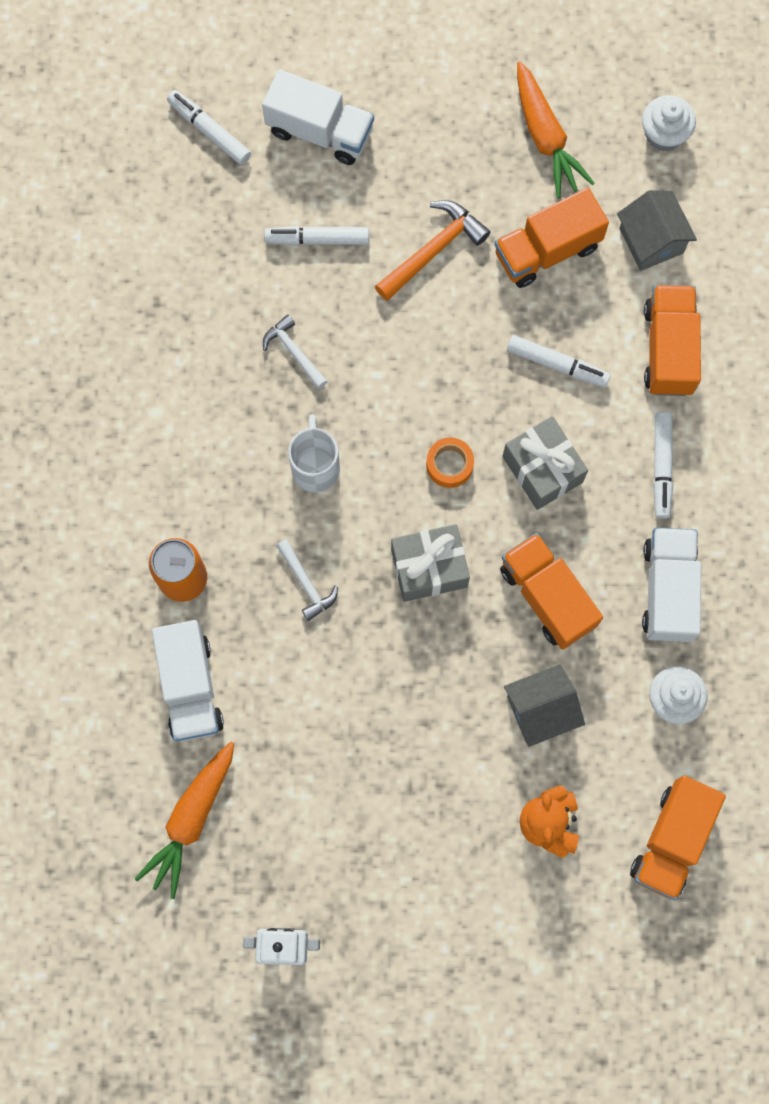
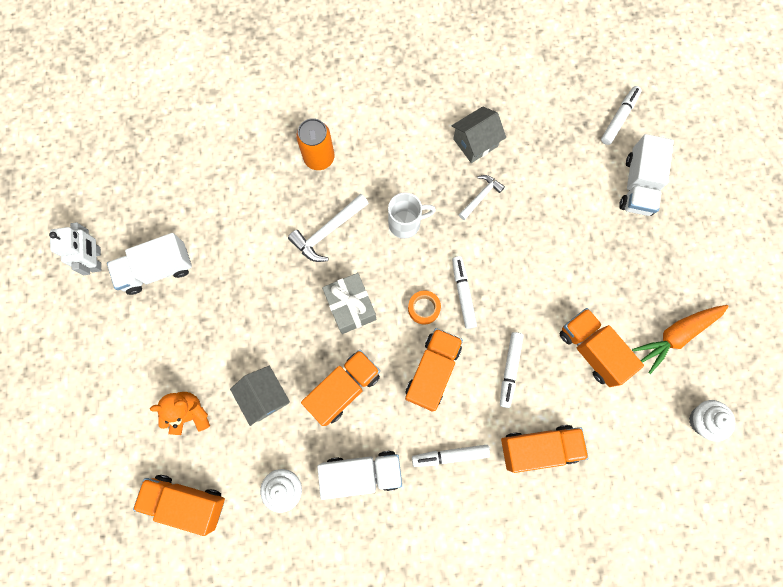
camera: 80 degrees right, 0 degrees up
(190, 687) = (251, 174): white truck -> white truck (157, 269)
(191, 819) = (169, 190): orange carrot -> none
(306, 583) = (328, 231): white hammer -> white hammer, size x1.57
(317, 239) = (561, 197): white marker -> white marker (463, 293)
(433, 250) = (572, 272): orange hammer -> none
(542, 469) = (432, 371): grey gift -> orange truck
(651, 241) = (617, 423): grey house -> grey house (475, 143)

